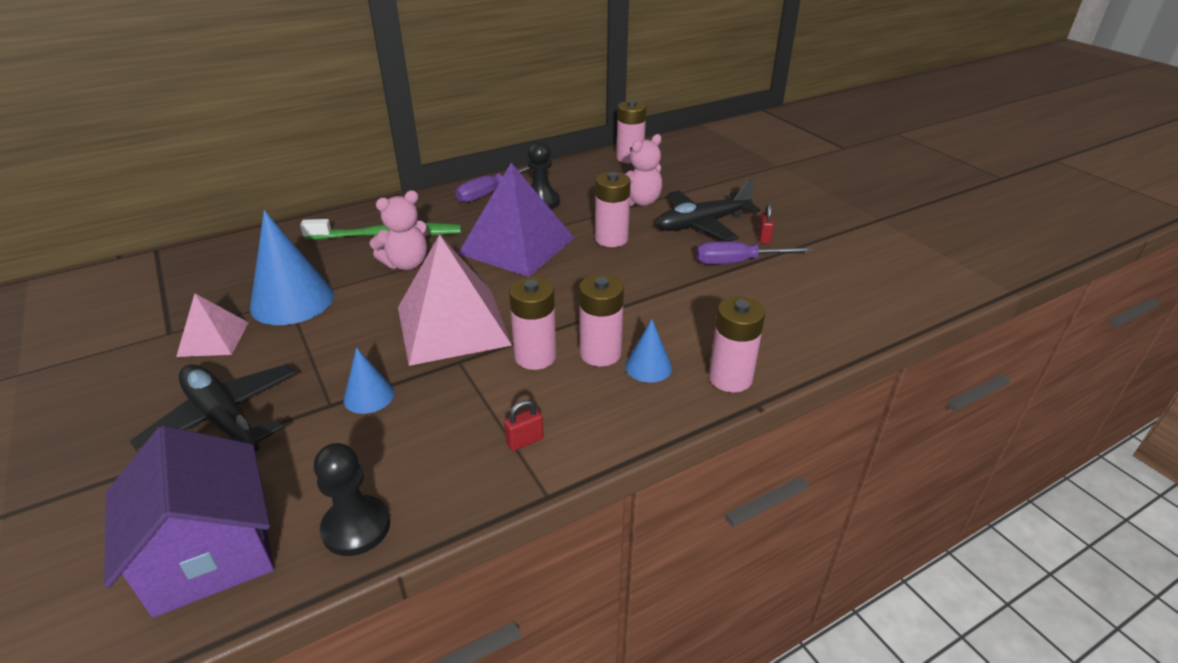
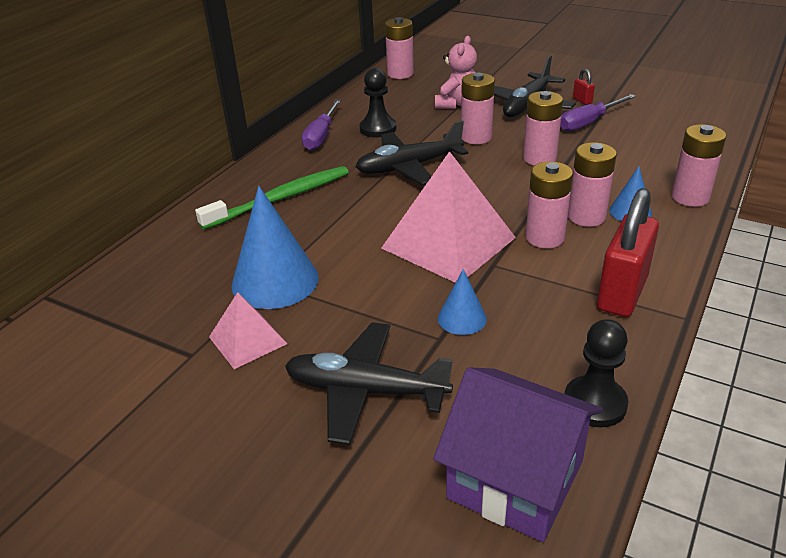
camera: 30 degrees left, 0 degrees up
(406, 264) = (335, 214): pink teddy bear -> none
(517, 245) = (409, 167): purple pyramid -> black plane
(525, 441) = (622, 293): red padlock -> red padlock, size x2.41
(639, 280) = (539, 158): none -> pink battery

